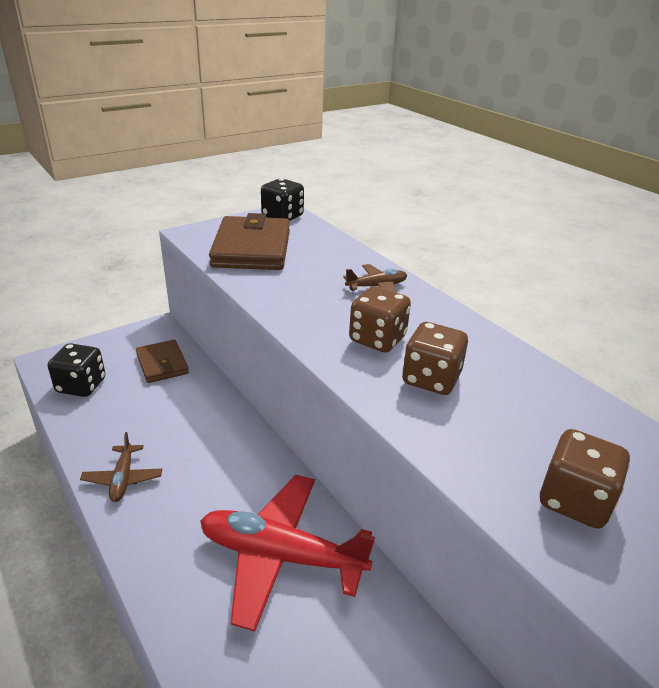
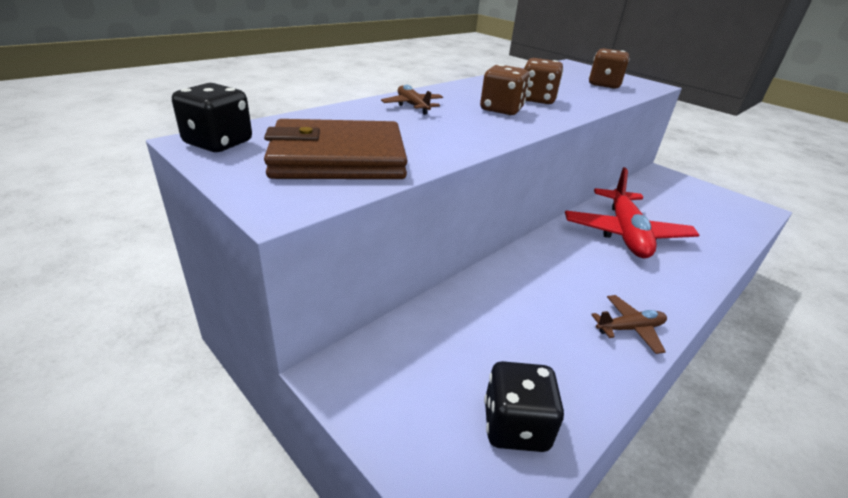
camera: 100 degrees left, 0 degrees up
(162, 364) = (433, 345): brown wallet -> none

